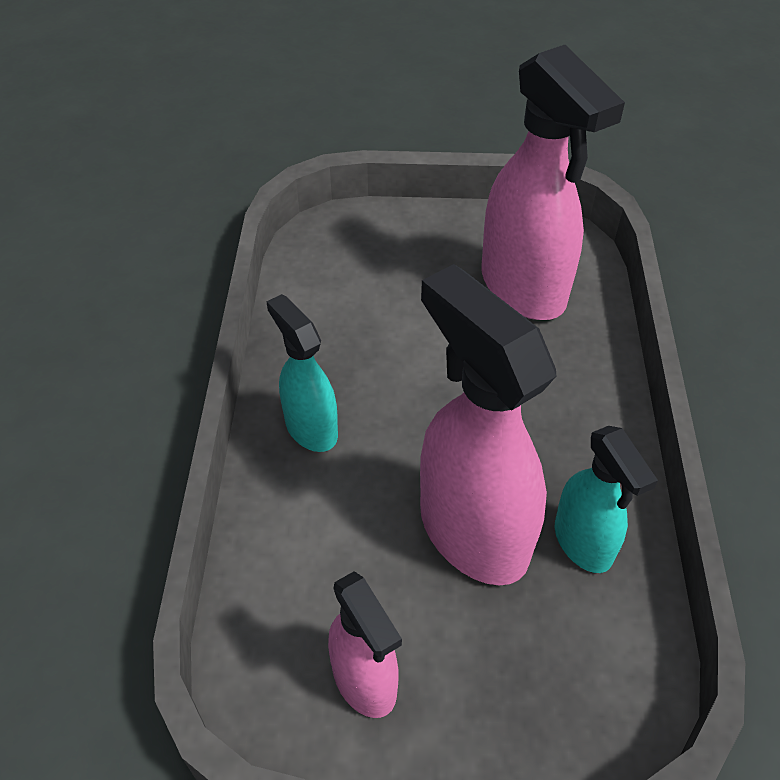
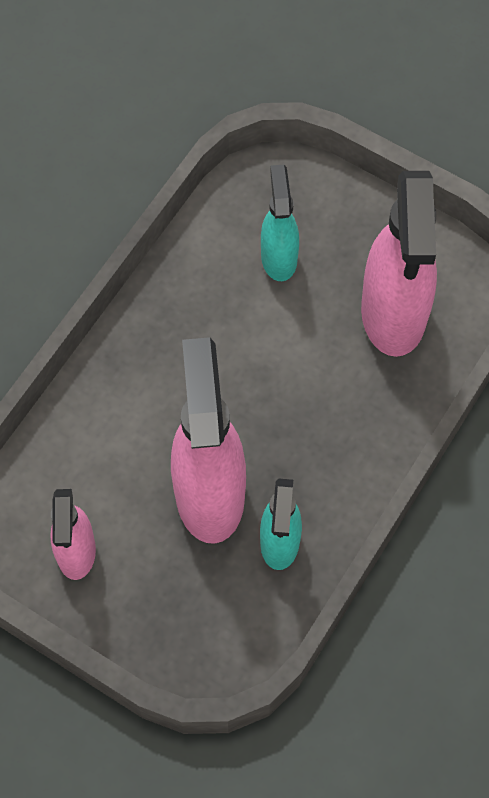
camera: 30 degrees right, 15 degrees up
(310, 428) = (149, 354): turquoise spray bottle -> turquoise spray bottle (279, 257)

